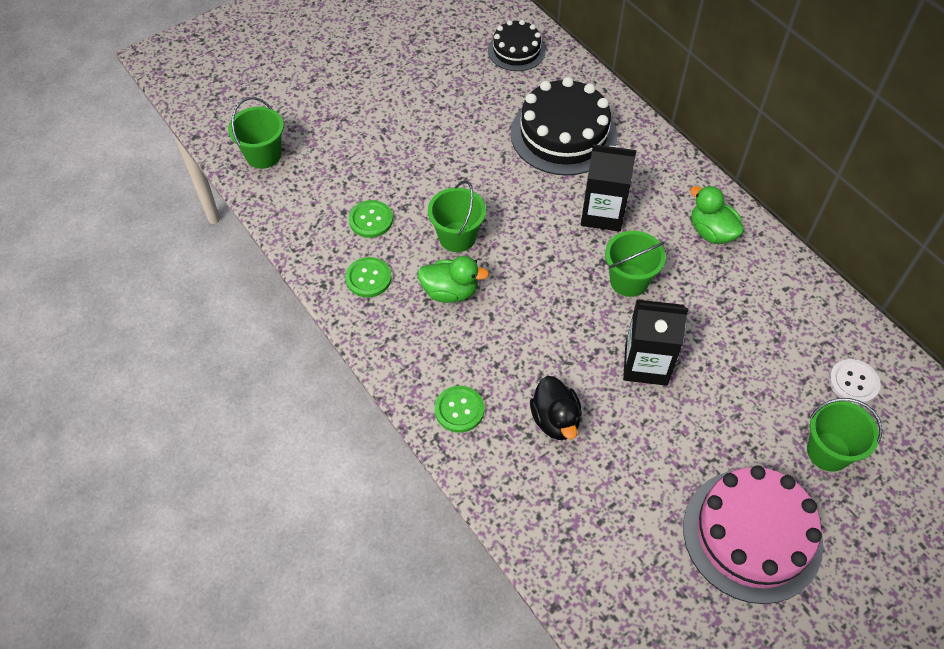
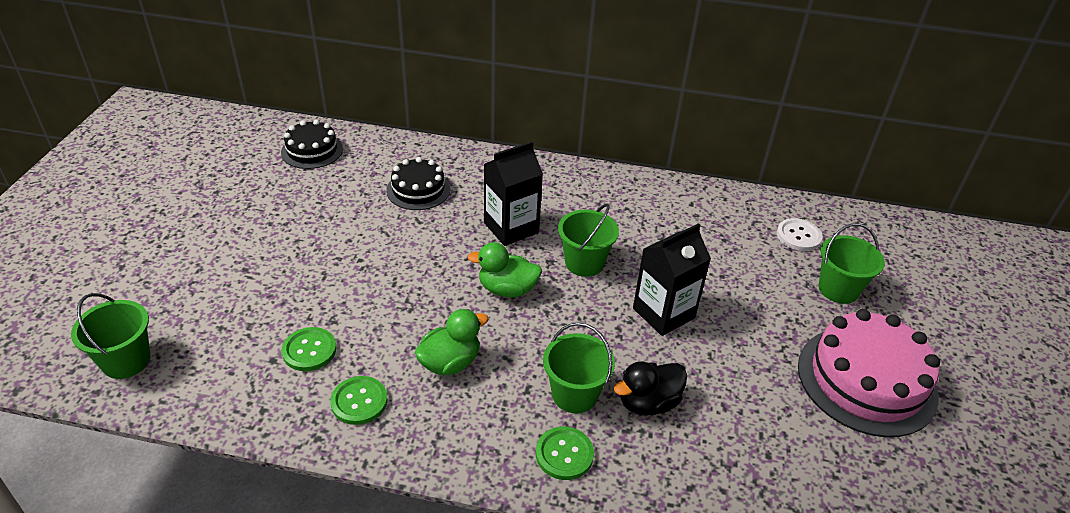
camera: 45 degrees left, 15 degrees down
(457, 237) = (409, 315): green bucket -> green bucket (574, 394)
(555, 420) = (648, 403): black duck -> black duck turned 120 degrees clockwise
(563, 134) = (418, 190): black cake -> black cake, size x0.58
(711, 232) = (603, 196): green duck -> green duck (507, 289)

